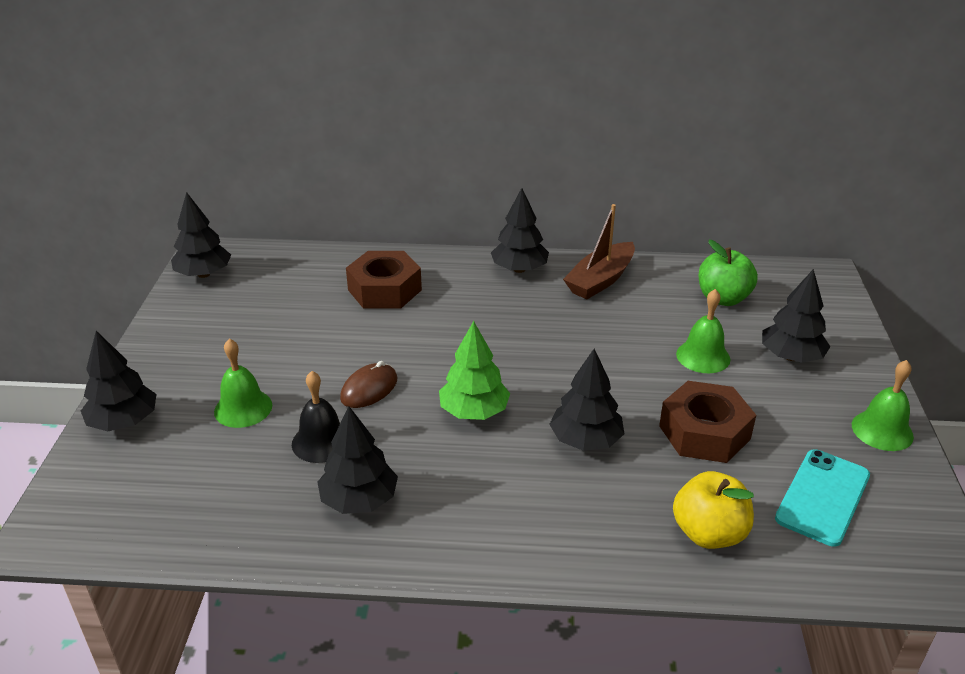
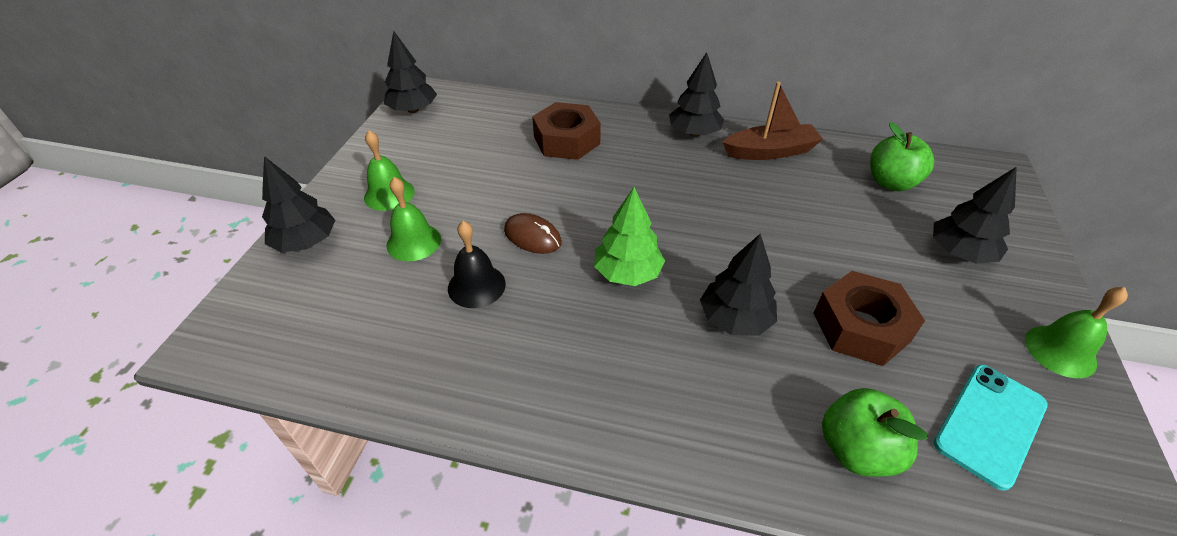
camera: 10 degrees right, 10 degrees up
(359, 500) = (498, 354): black tree -> none
(369, 389) = (532, 236): brown mouse -> brown mouse turned 75 degrees clockwise
(600, 280) = (770, 151): brown boat -> brown boat turned 150 degrees counterclockwise
(703, 356) = (866, 241): green bell -> green bell (389, 194)
(708, 533) = (856, 450): yellow apple -> green apple

